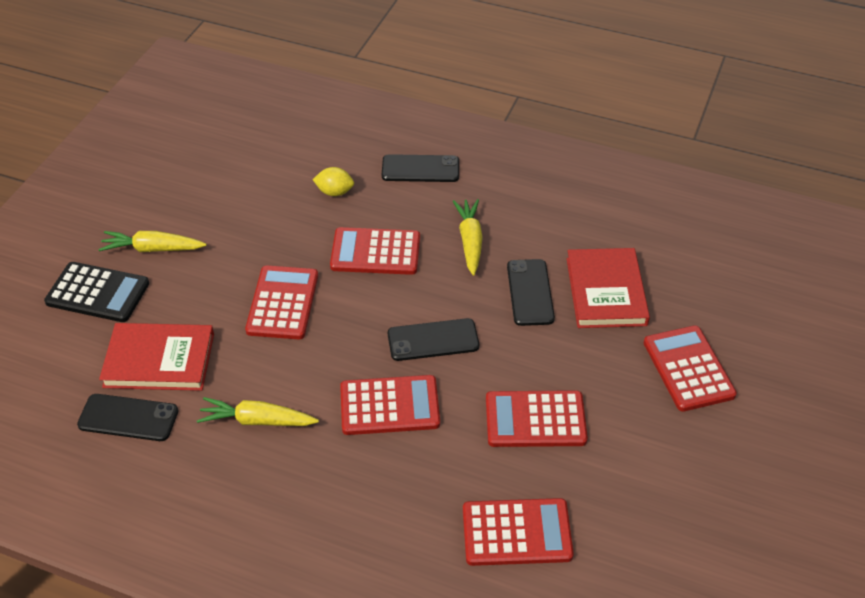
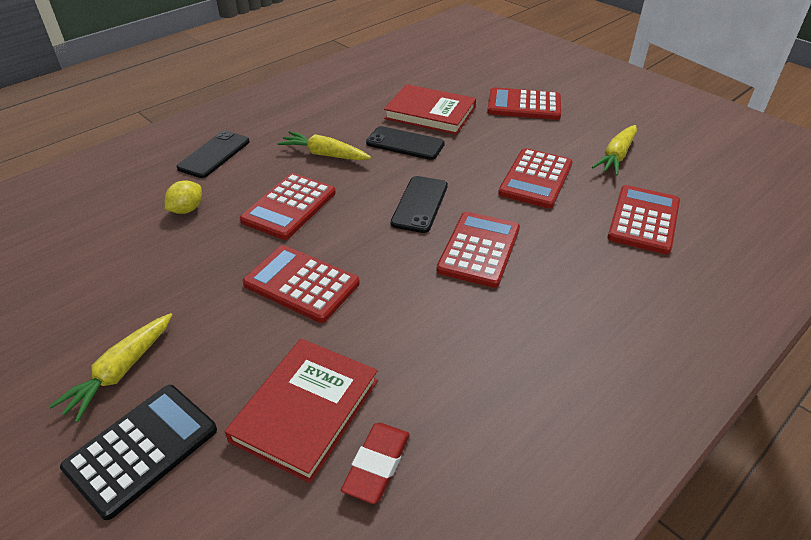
camera: 65 degrees left, 5 degrees down
(128, 418) = (377, 465): black phone -> red eraser
(257, 421) = (447, 345): yellow carrot -> yellow carrot (616, 156)

